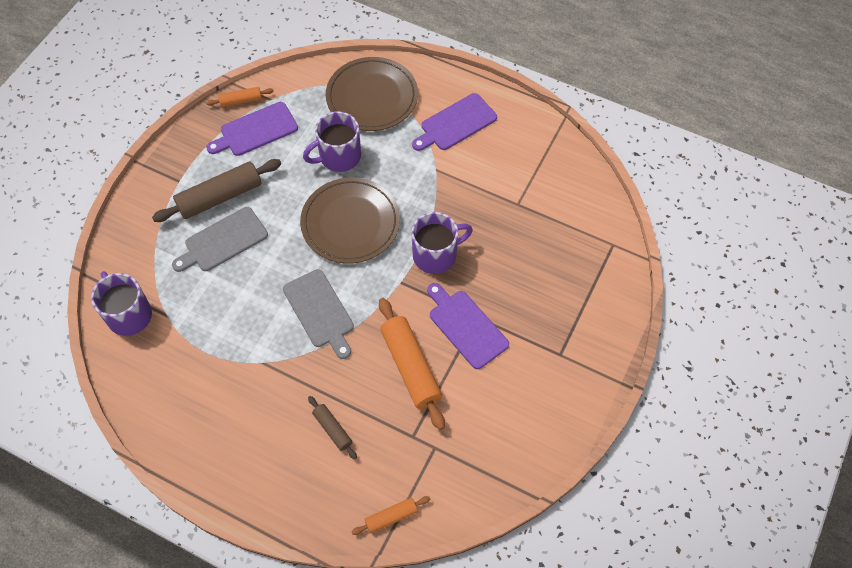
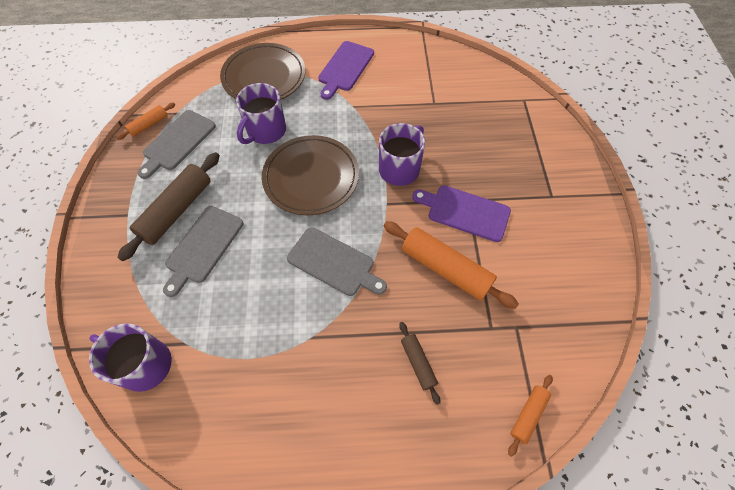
camera: 30 degrees left, 0 degrees up
(256, 130) = (177, 142): purple cutting board -> grey cutting board
(332, 429) = (418, 363): brown rolling pin -> brown rolling pin turned 45 degrees clockwise

